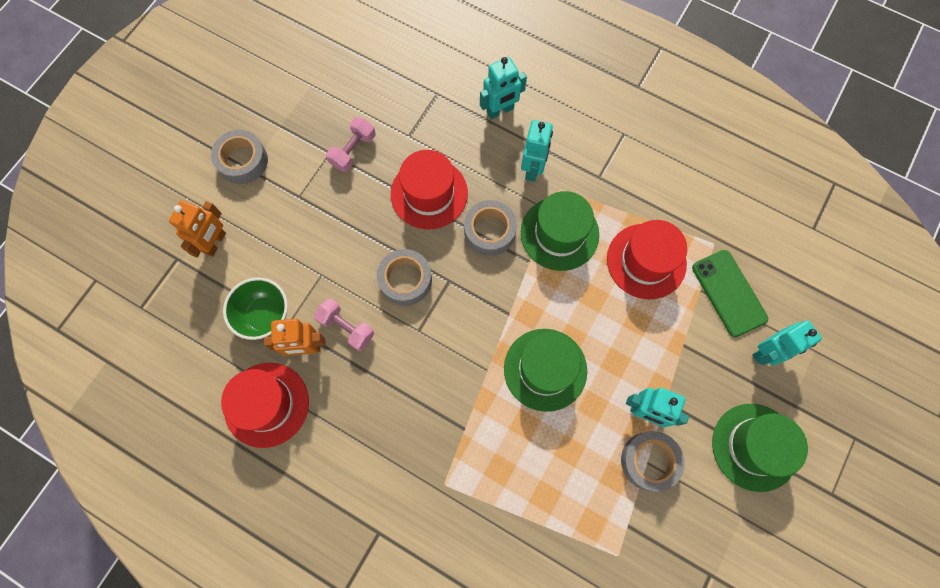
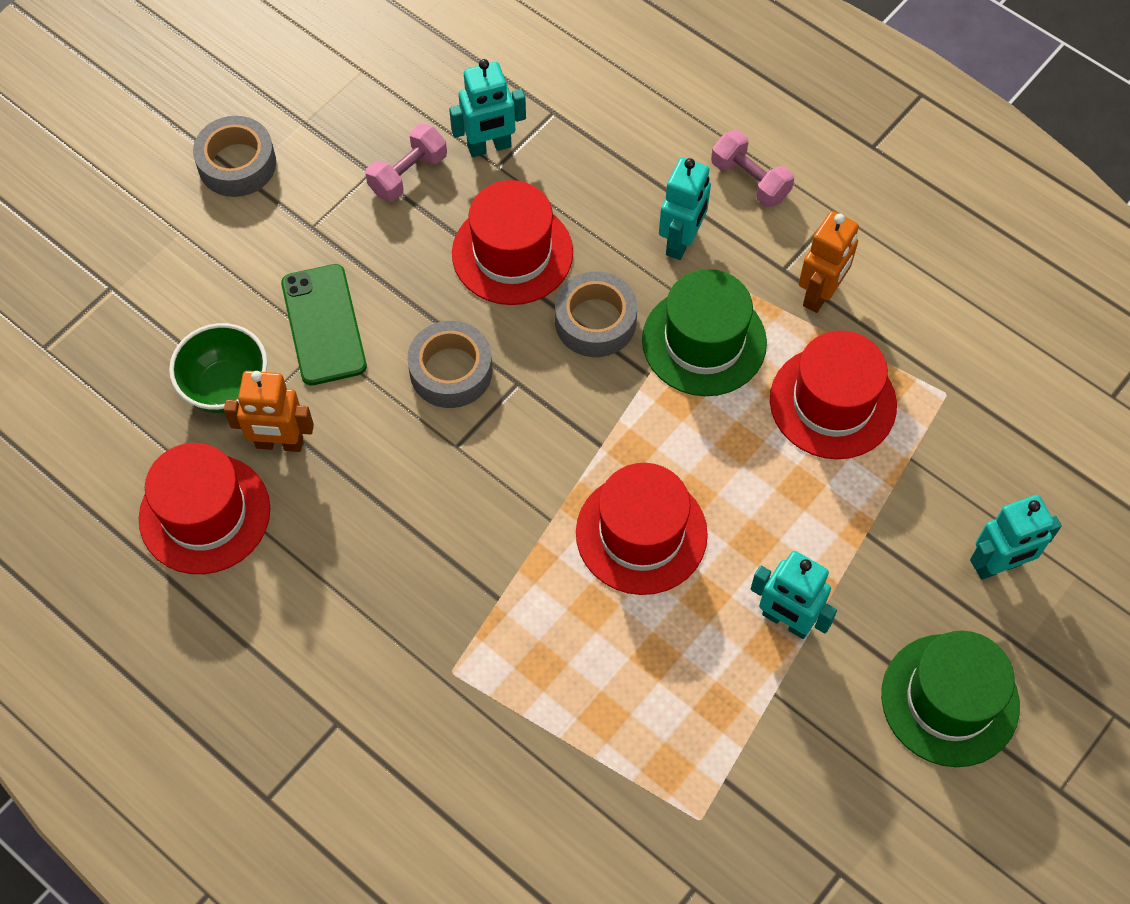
camera: 10 degrees right, 10 degrees down
(215, 243) = (173, 274): orange robot -> orange robot (820, 294)
(347, 327) = (347, 425): pink dumbbell -> pink dumbbell (750, 180)
(500, 111) = (647, 150): turquoise robot -> turquoise robot (489, 147)
(545, 369) = (641, 533): green hat -> red hat
(649, 461) = (777, 692): grey tape -> none
(729, 293) = (955, 469): green phone -> green phone (324, 325)

